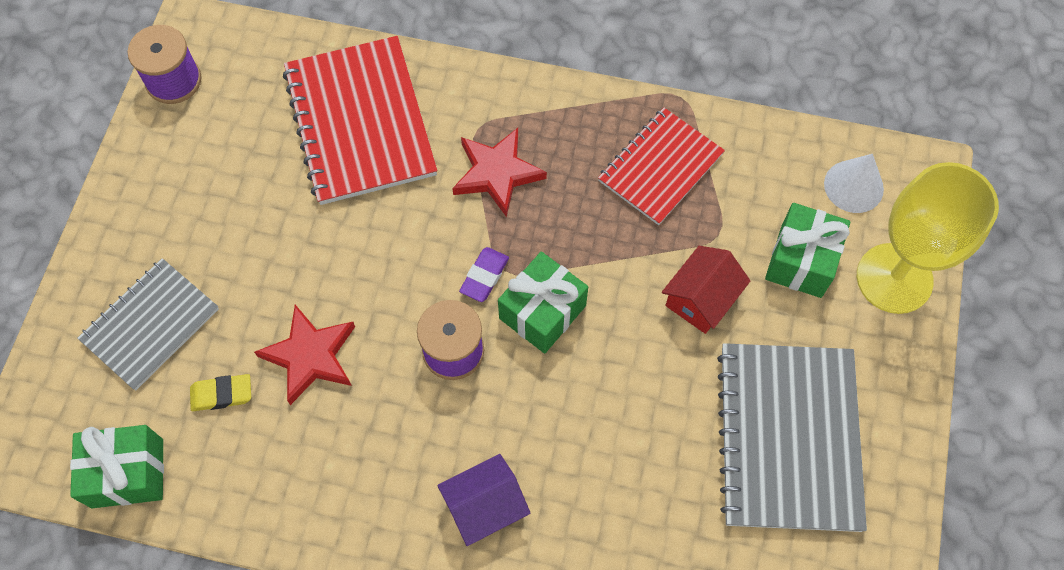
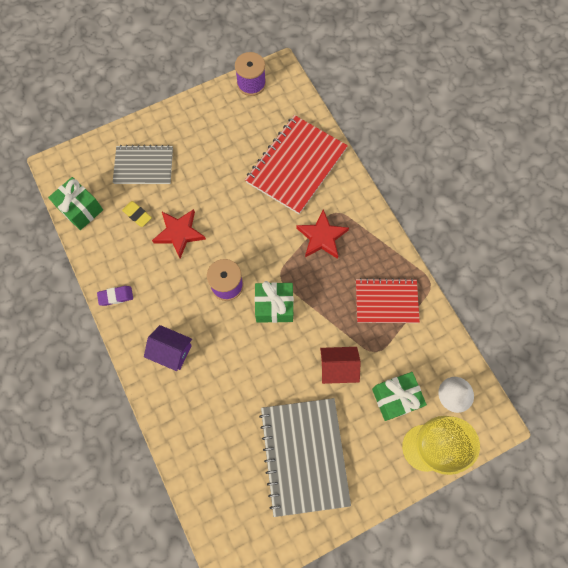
camera: 50 degrees right, 5 degrees up
(484, 276) = (270, 270): purple eraser -> purple eraser (116, 296)
(789, 437) = (304, 456): grey notebook -> grey notebook turned 60 degrees counterclockwise

